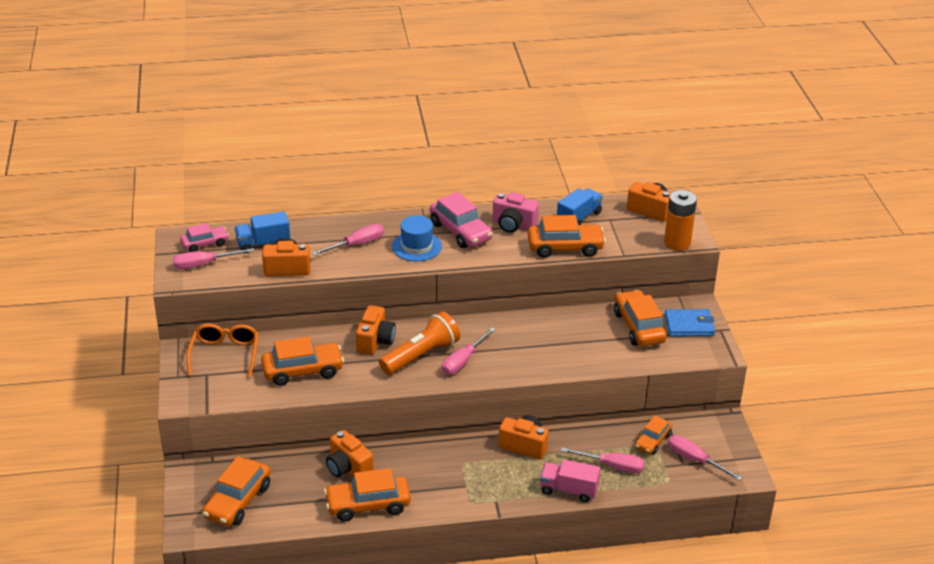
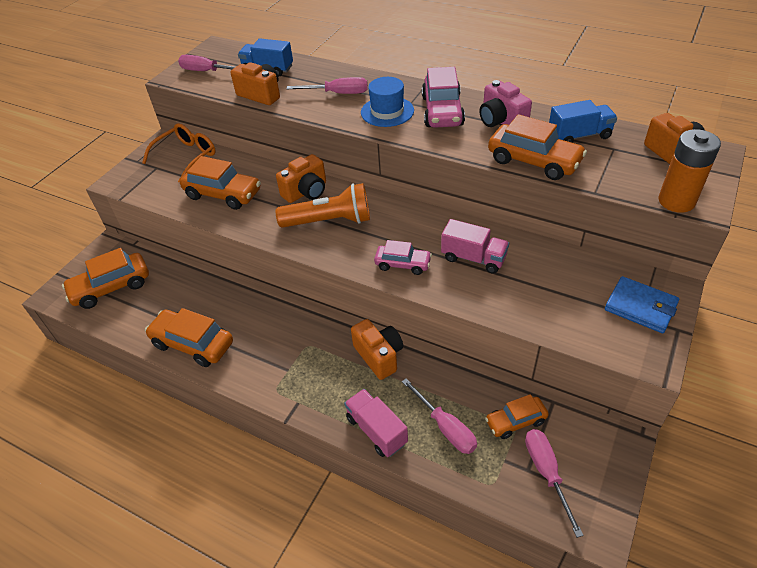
camera: 40 degrees right, 10 degrees up
(205, 244) = (227, 56): pink car -> pink car (403, 264)
(348, 468) = (215, 300): orange camera -> none
(463, 361) = (361, 243): pink screwdriver -> none
(556, 338) = (473, 258): none -> pink truck
(639, 327) = (576, 283): orange car -> none

